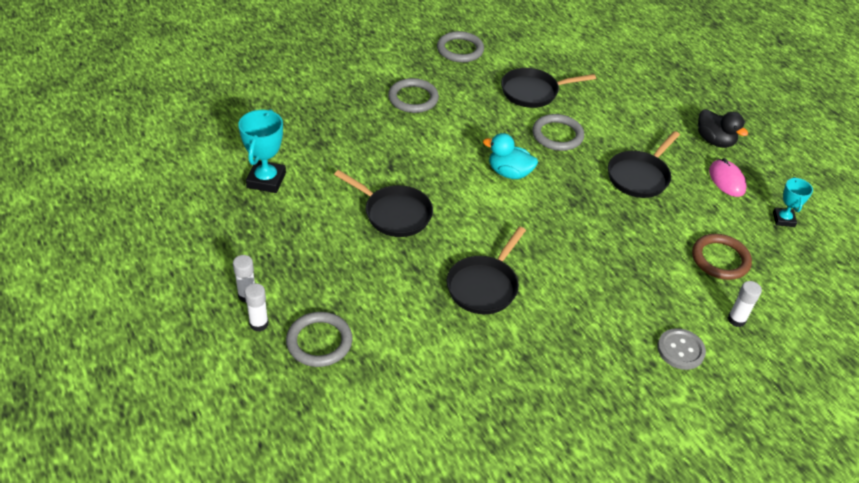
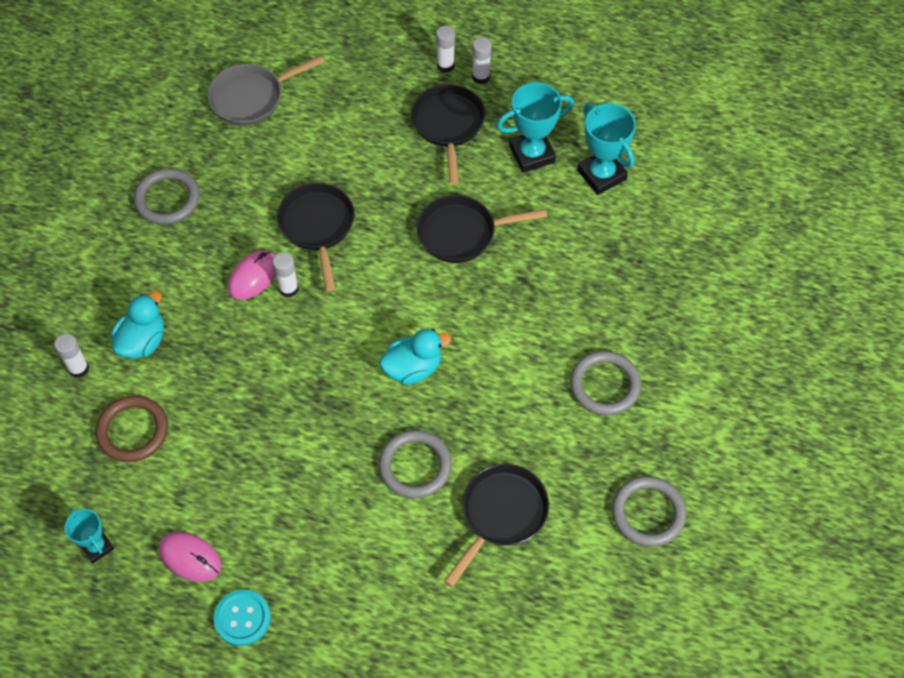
camera: 140 degrees right, 15 degrees up
(289, 222) = (532, 154): none -> turquoise trophy
(319, 342) = (389, 87): grey ring -> grey ring (167, 199)
(434, 422) = (251, 97): none -> grey pan
(543, 264) = (288, 289): none -> white glue stick
(561, 288) = (253, 276): none -> pink mouse
(639, 176) = (284, 479): black pan -> black pan (448, 125)
(676, 304) = (142, 341): none -> turquoise duck
(680, 350) = (110, 297): grey button -> none
(714, 141) = (242, 618): black duck -> turquoise button

